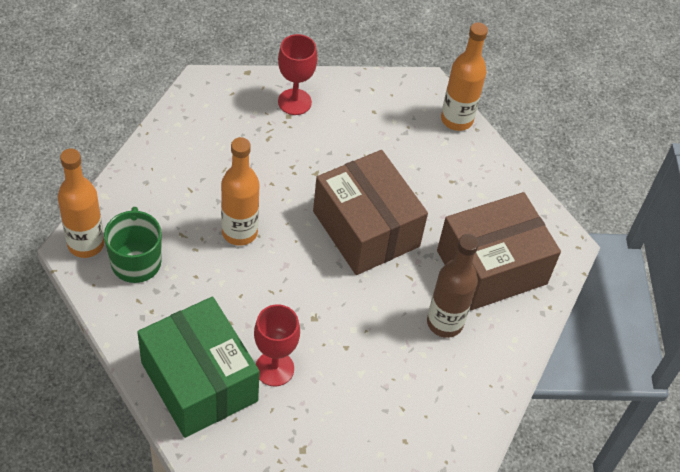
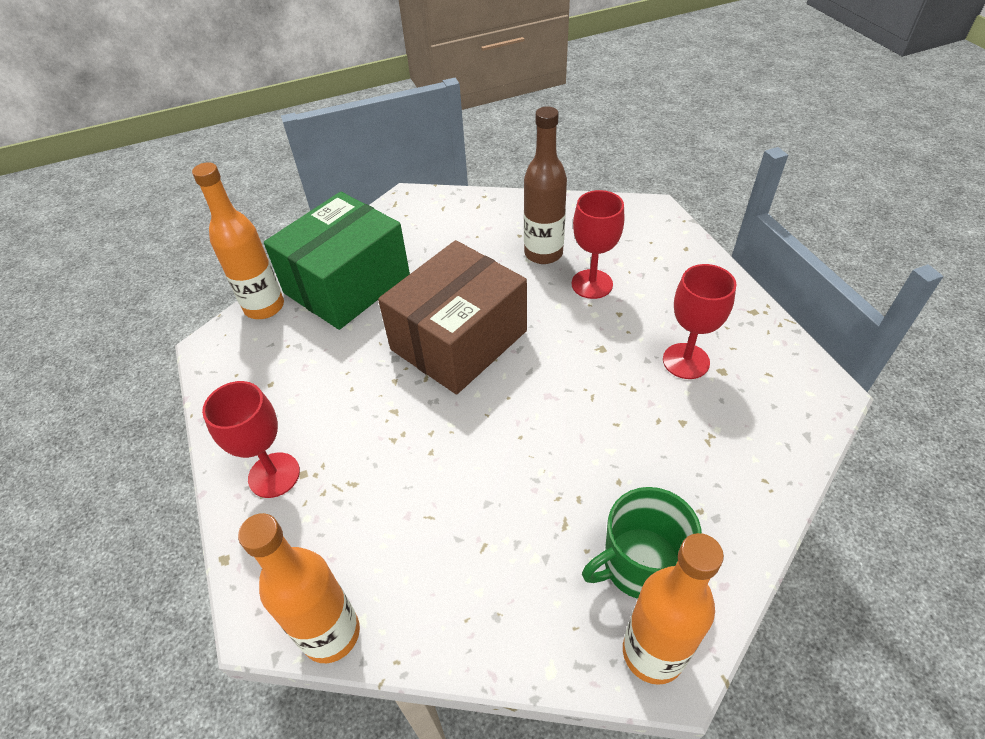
camera: 100 degrees left, 5 degrees down
(199, 382) = (753, 421): green box -> green box (347, 284)
(239, 232) = (526, 459): orange bottle -> orange bottle (331, 633)
(389, 343) = (592, 284): none -> red goblet
(491, 267) = (459, 238): brown box -> none

